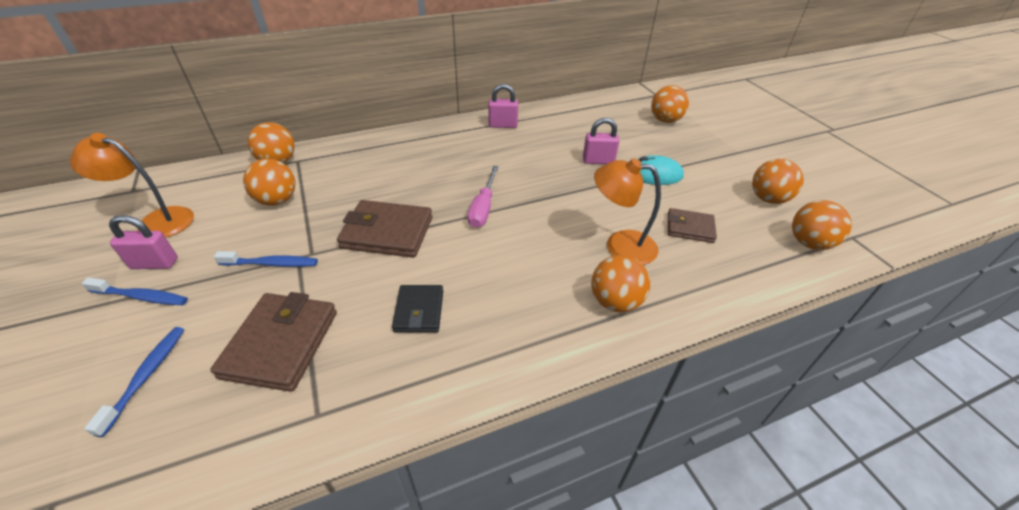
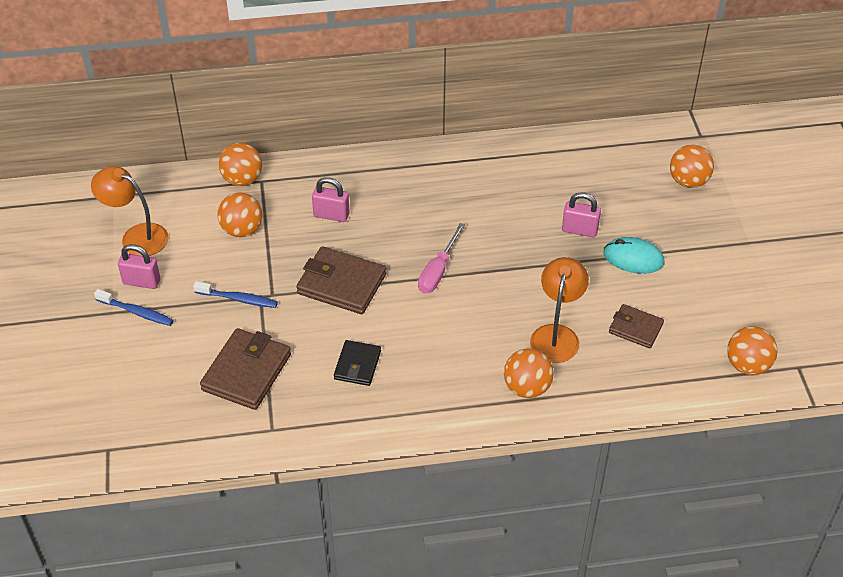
camera: 15 degrees right, 5 degrees up
(146, 376) = (151, 378): blue toothbrush -> none
(503, 125) = (490, 161): pink padlock -> pink padlock (331, 215)
(620, 245) = (556, 335): orange lamp -> orange lamp turned 75 degrees clockwise
(768, 199) = (740, 309): orange ball -> none

